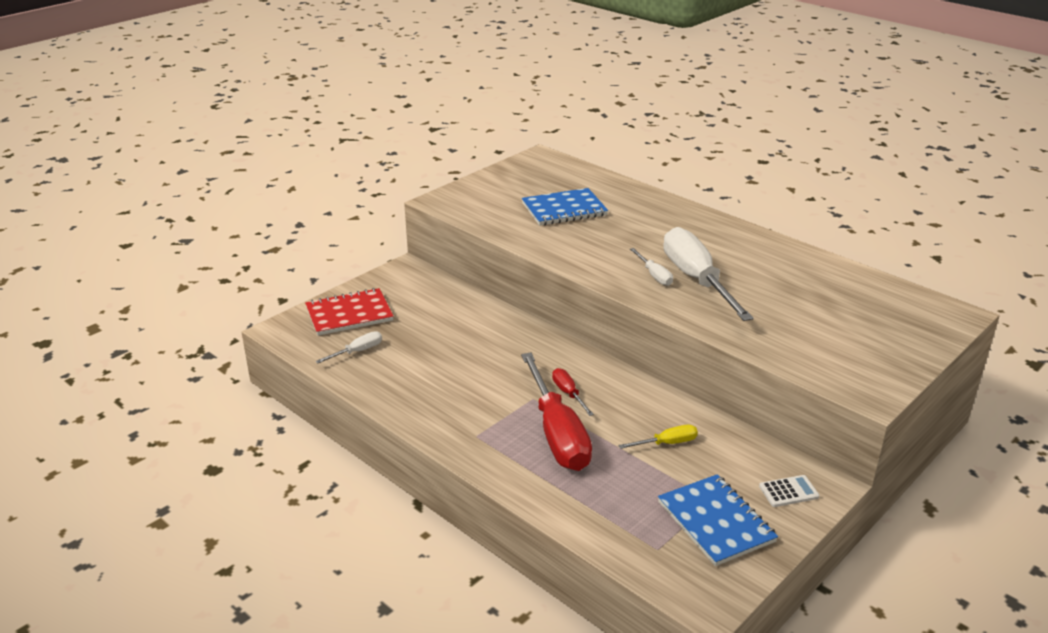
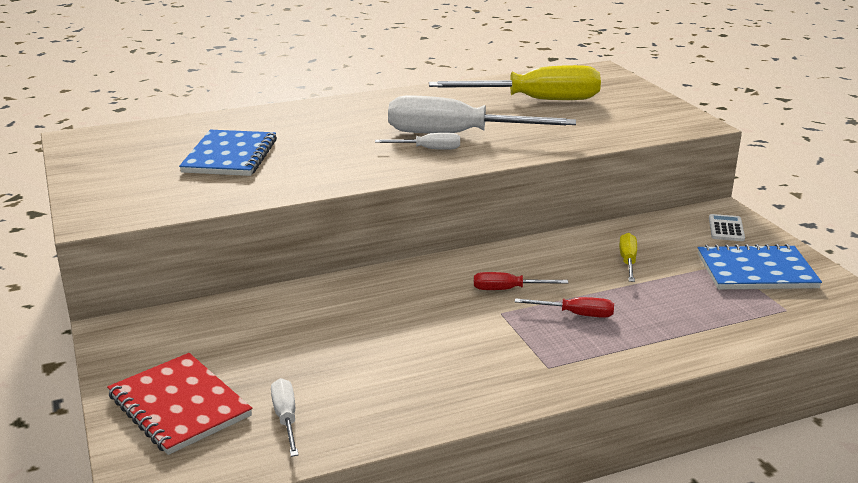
camera: 65 degrees left, 5 degrees down
(349, 314) = (179, 406): red notebook -> red notebook turned 45 degrees counterclockwise
(557, 433) = (576, 314): red screwdriver -> red screwdriver, size x0.44
(821, 297) = (535, 100): none -> yellow screwdriver

